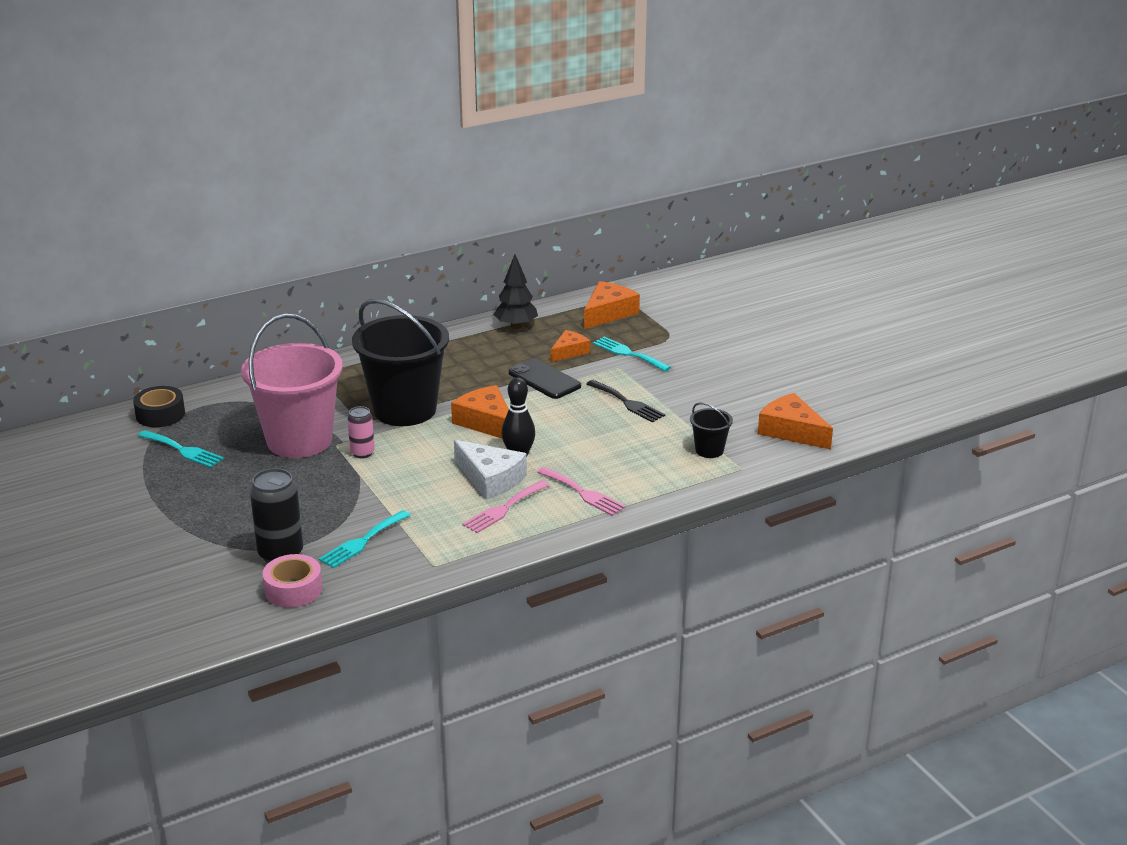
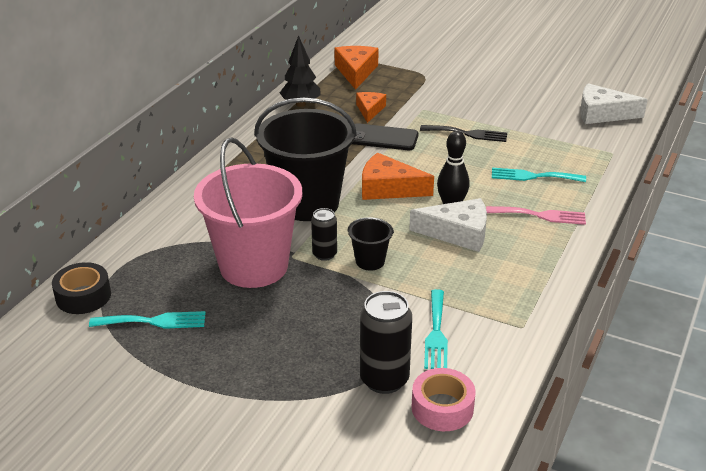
camera: 35 degrees left, 5 degrees up
(362, 453) = (324, 254): pink can -> black can
(504, 509) = (503, 253): pink fork -> none
(628, 353) = (414, 97): turquoise fork -> turquoise fork (533, 176)
(709, 450) = (573, 148): black bucket -> black bucket (370, 261)
(791, 431) = (602, 114): orange cheese -> white cheese

